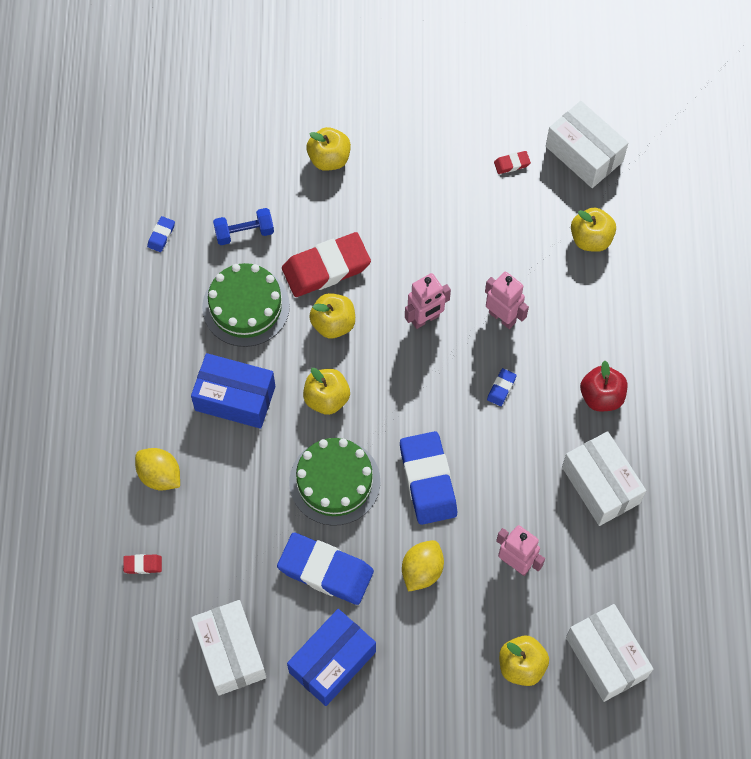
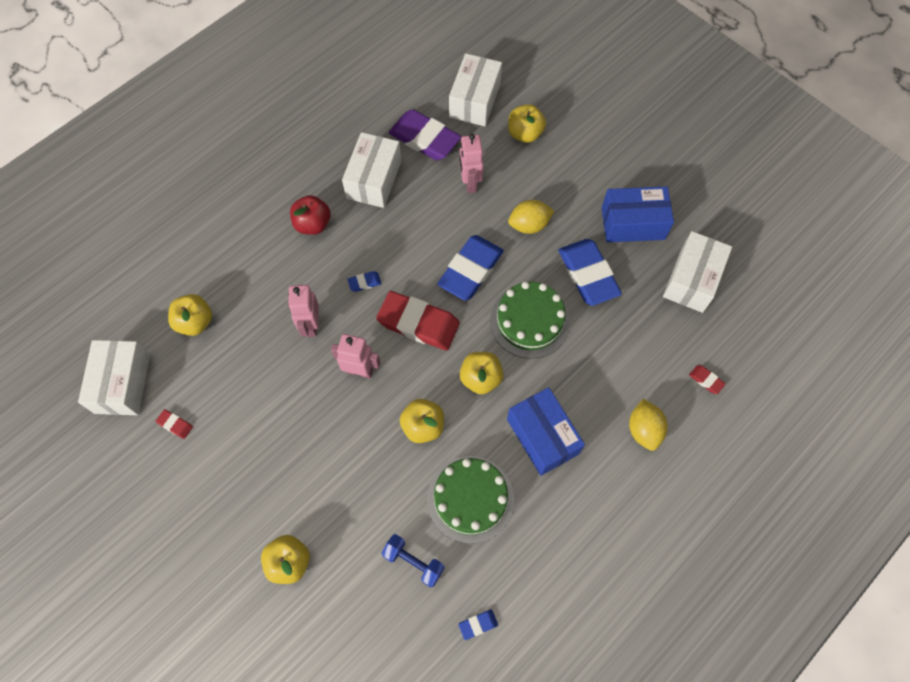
camera: 135 degrees left, 0 degrees up
(326, 268) = (385, 473): red eraser -> red eraser (418, 323)
(604, 569) = (424, 139): none -> purple eraser

